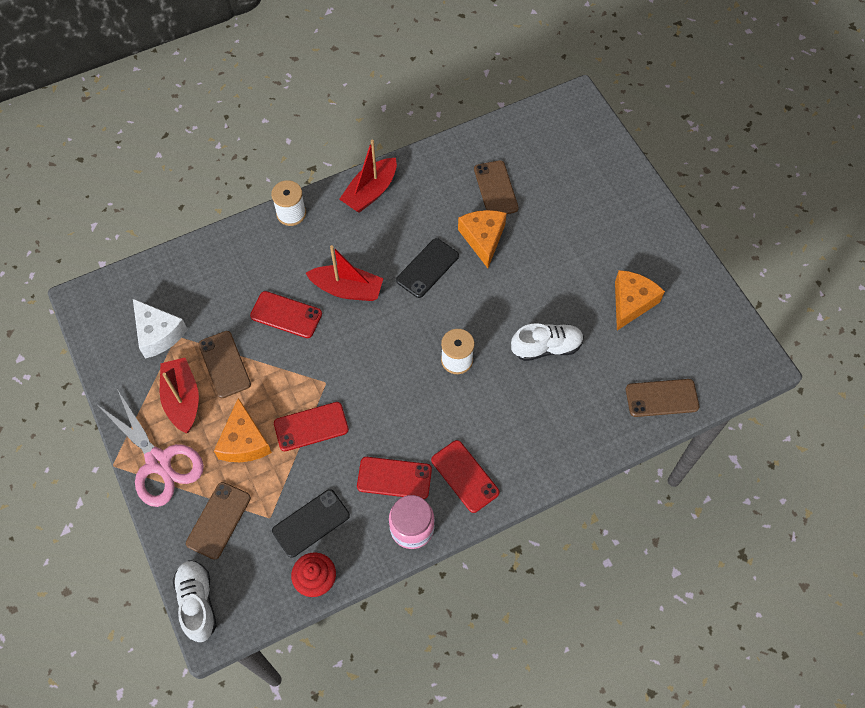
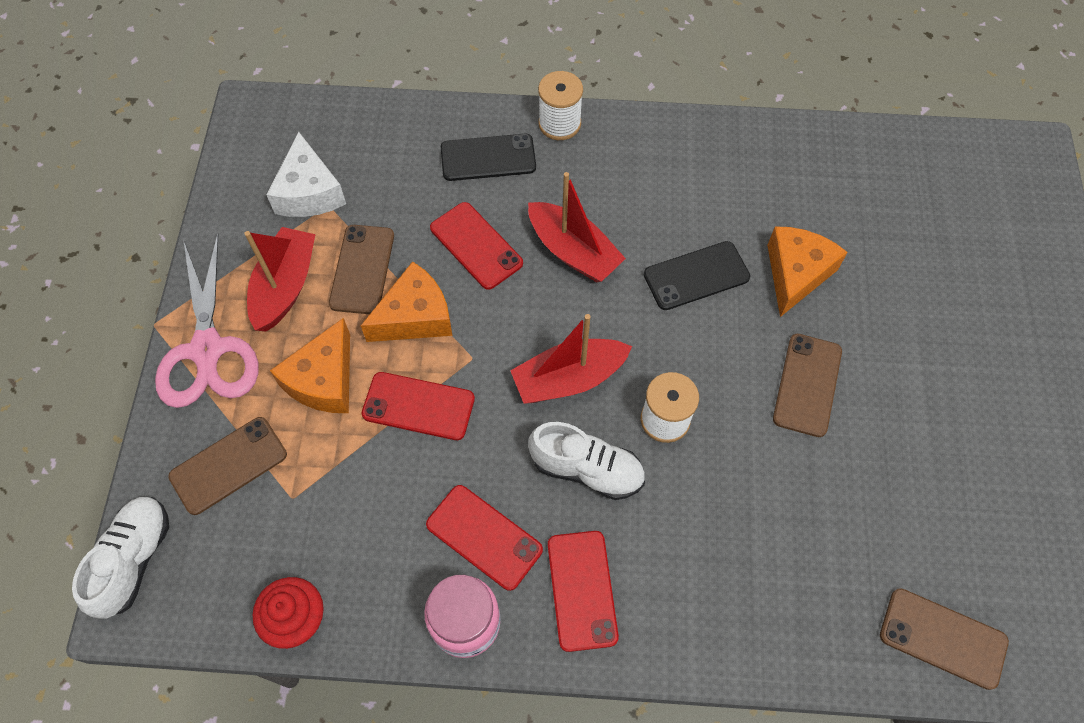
camera: 30 degrees right, 0 degrees up
(311, 523) = (338, 536): black phone -> black phone (488, 158)
(370, 192) = (677, 143): red boat -> red boat (569, 379)
(495, 189) = (851, 216): brown phone -> brown phone (807, 385)
(546, 347) = (804, 468): white shoe -> white shoe (587, 469)
(631, 302) = (969, 470): orange cheese -> orange cheese (415, 317)

